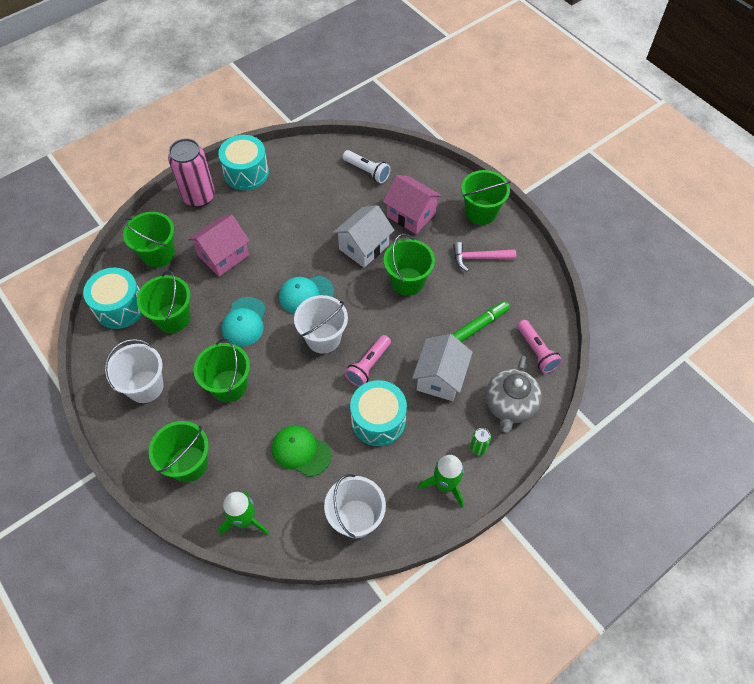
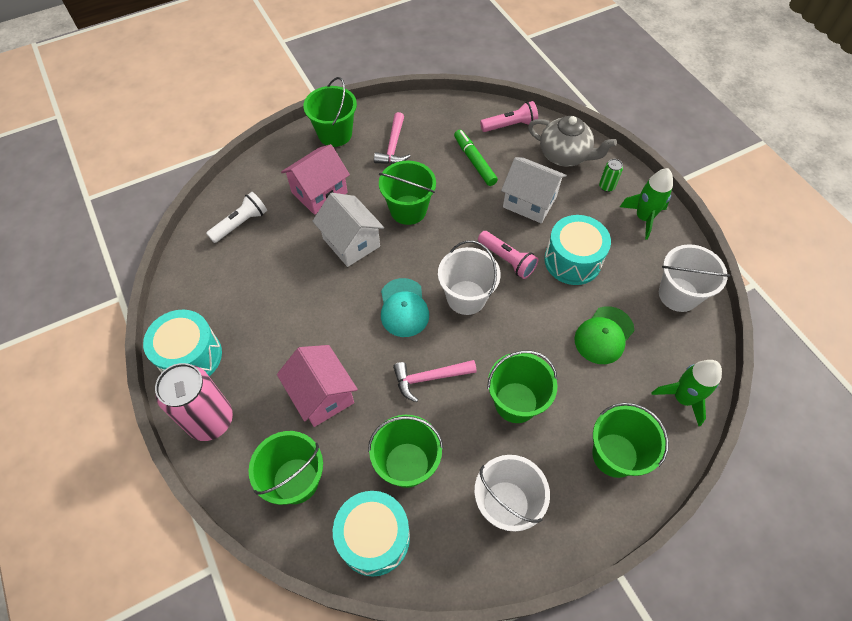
camera: 80 degrees left, 0 degrees up
(244, 322) = (429, 378): turquoise cap -> pink hammer

